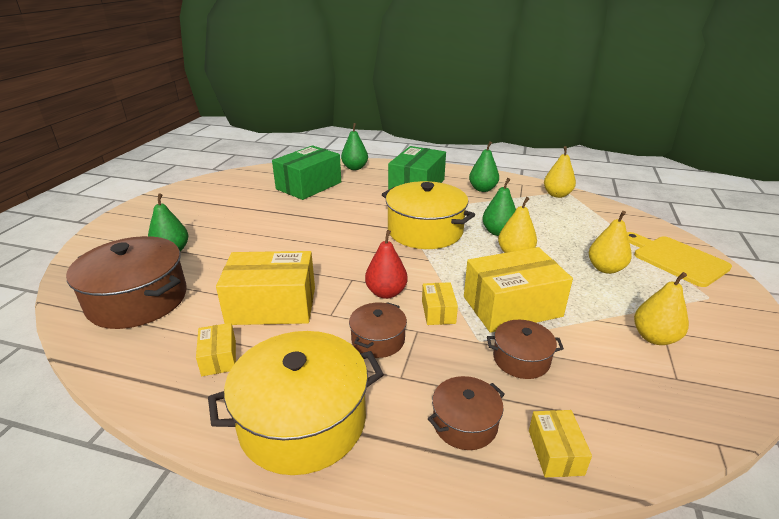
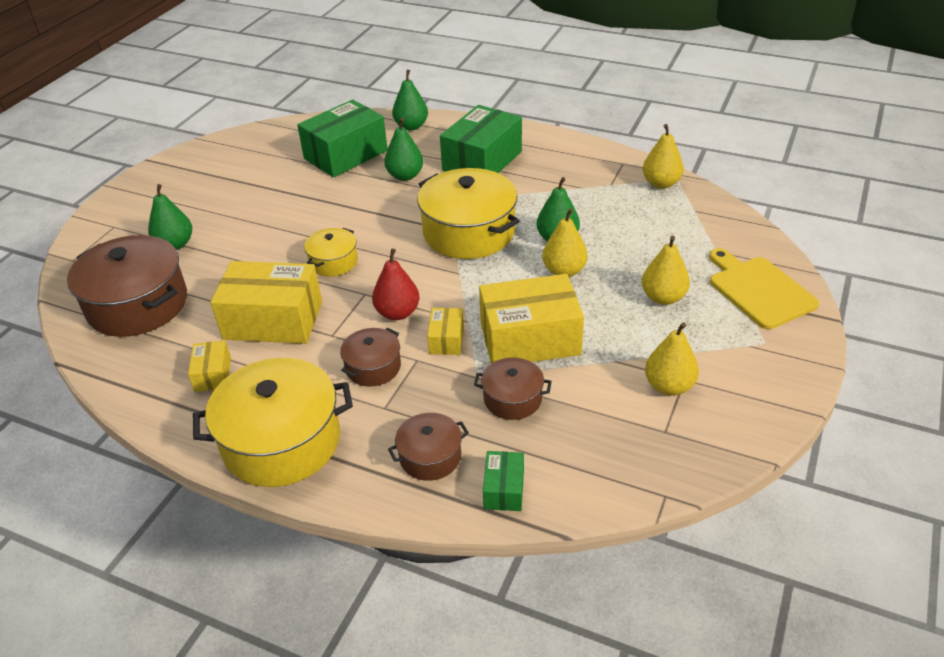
camera: 10 degrees right, 10 degrees up
(317, 257) = (333, 262): none -> yellow pot
(482, 189) = (566, 170): green pear -> green pear (405, 176)
(555, 452) = (504, 489): yellow box -> green box

